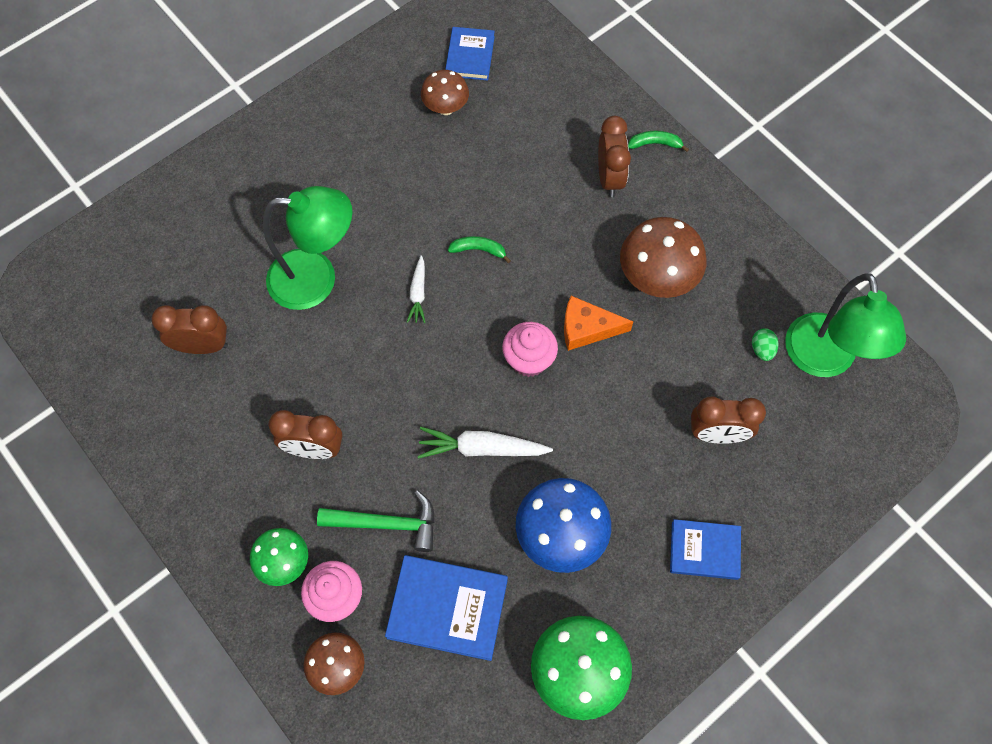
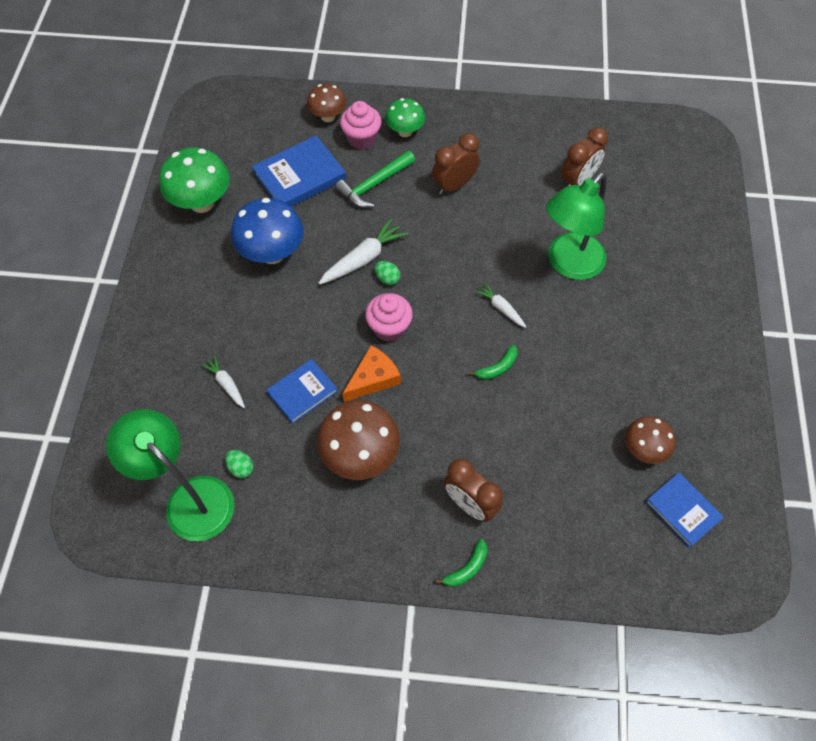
camera: 135 degrees right, 5 degrees down
(481, 408) = (387, 278): none -> green egg
(704, 550) = (179, 312): blue book -> blue book (302, 392)
(717, 434) = (226, 384): brown clock -> white carrot

